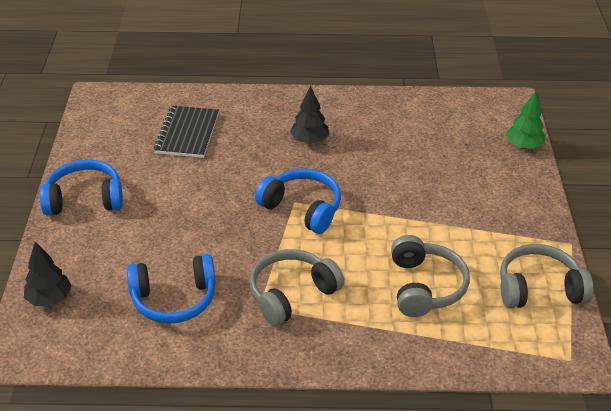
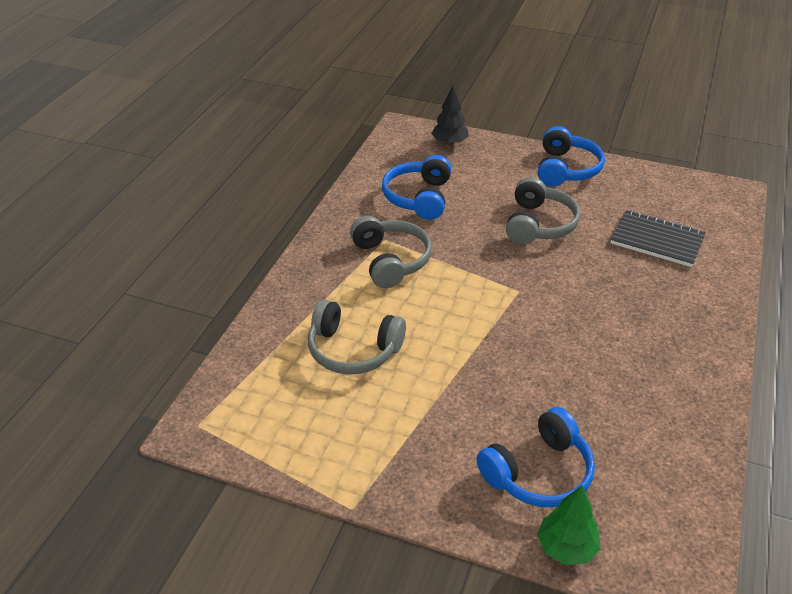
camera: 110 degrees right, 0 degrees up
(302, 208) = (506, 294): blue headphones -> blue headphones (539, 473)
(309, 141) = (625, 327): black tree -> none
(538, 288) = (301, 442): grey headphones -> grey headphones (539, 224)

